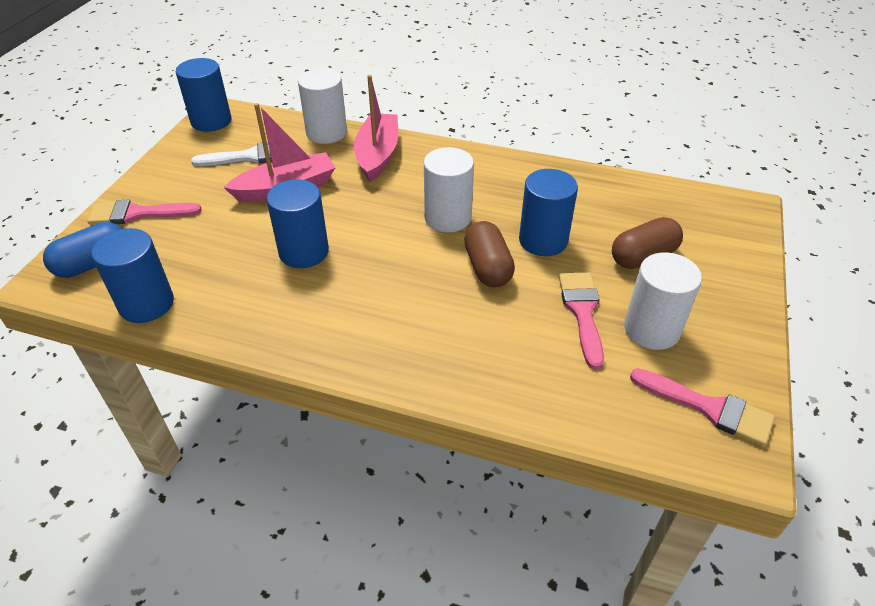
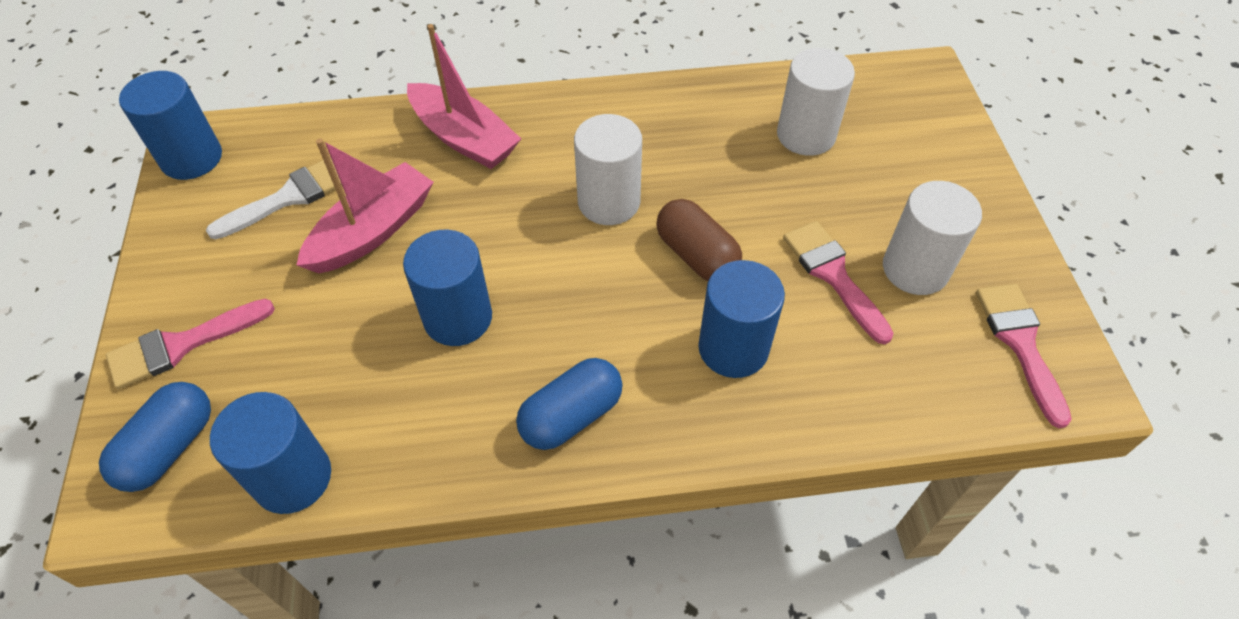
camera: 25 degrees left, 10 degrees up
(326, 133) = (373, 125): white cylinder -> white cylinder (806, 135)
(336, 332) = (571, 416): none -> blue capsule
(377, 155) = (464, 138): pink boat -> pink boat turned 150 degrees clockwise
(543, 240) = (737, 195): blue cylinder -> blue cylinder (733, 348)
(643, 257) = (856, 177): brown capsule -> none
(709, 408) = (1020, 343): pink brush -> pink brush turned 105 degrees counterclockwise

